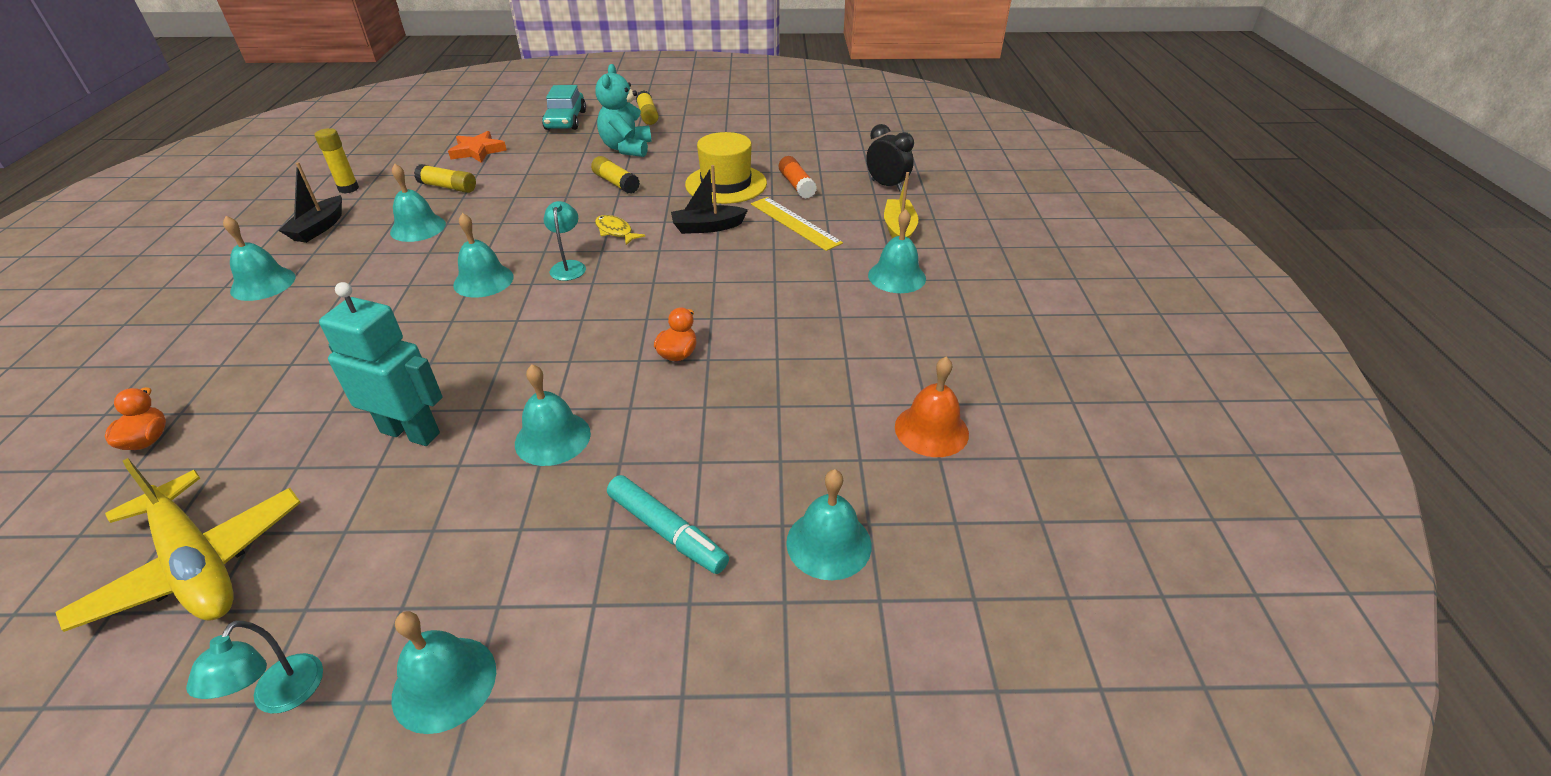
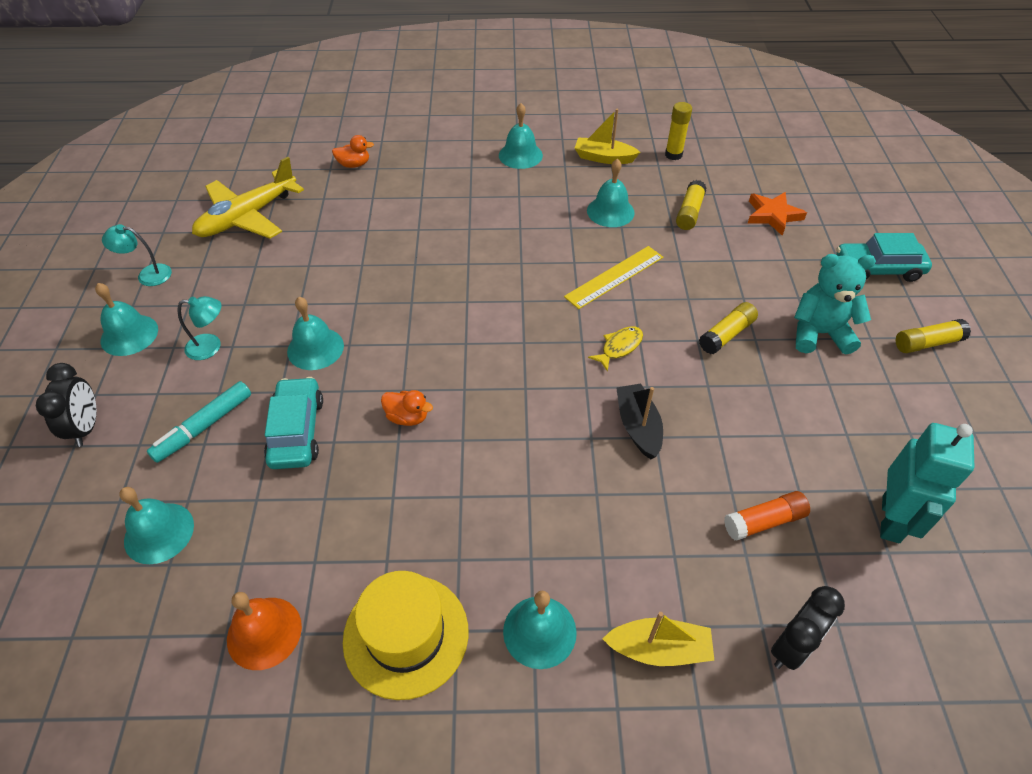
camera: 90 degrees right, 10 degrees up
(319, 228) = (603, 158): black boat -> yellow boat
(411, 432) = (337, 272): turquoise robot -> turquoise robot (891, 519)
(483, 280) = (526, 269): turquoise bell -> none
(568, 266) = (551, 321): turquoise lamp -> turquoise lamp (211, 346)
(647, 688) = (86, 427): none -> black clock
(685, 438) = (296, 431): none -> turquoise car
(726, 184) = (748, 440): yellow hat -> yellow hat (406, 635)
(795, 223) = (659, 517): yellow ruler -> yellow ruler (614, 277)

